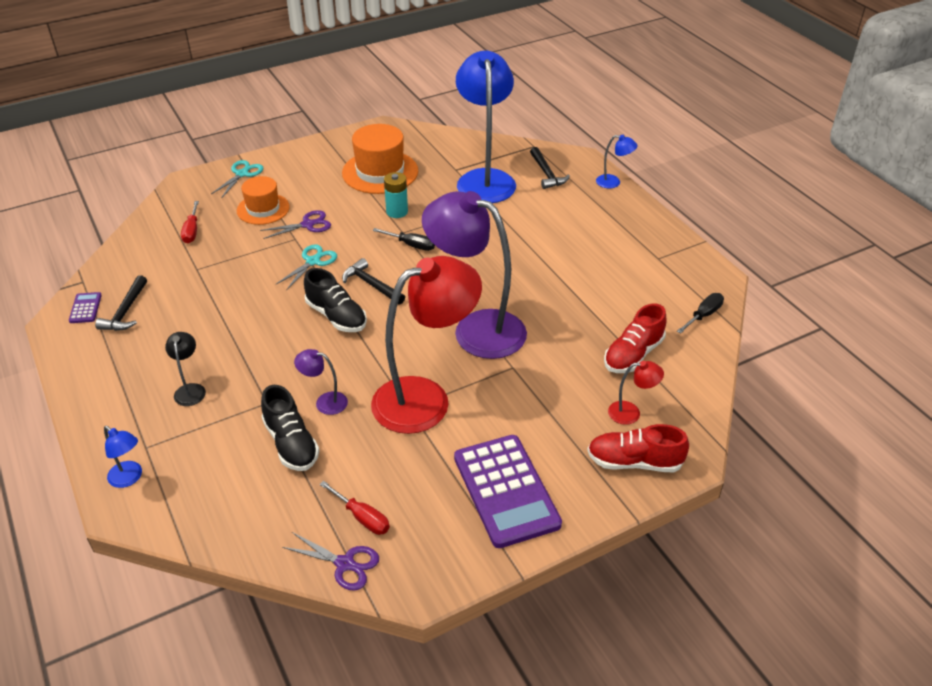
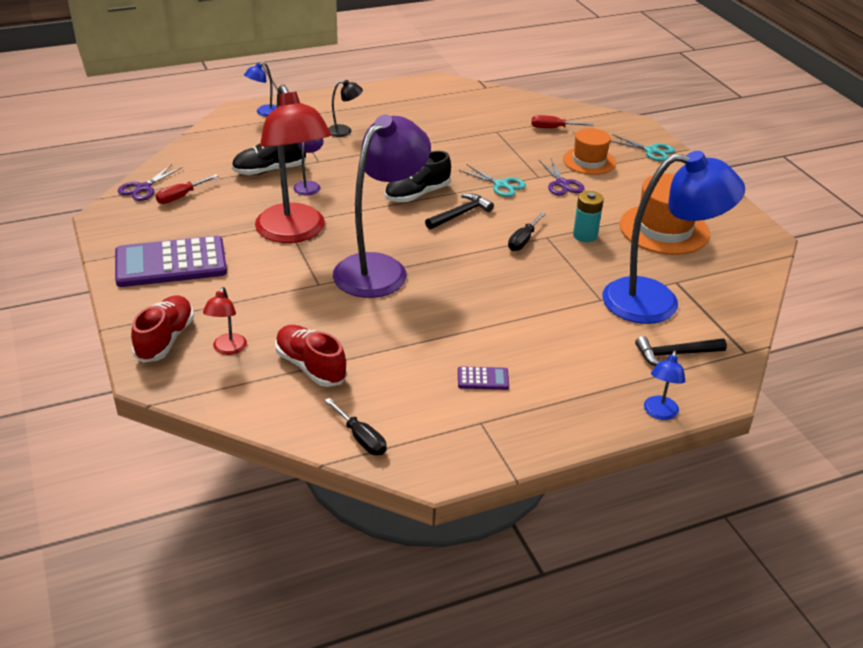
camera: 95 degrees right, 5 degrees down
(85, 308) = (452, 90): purple calculator -> purple calculator (483, 379)
(126, 311) = (444, 105): black hammer -> none

